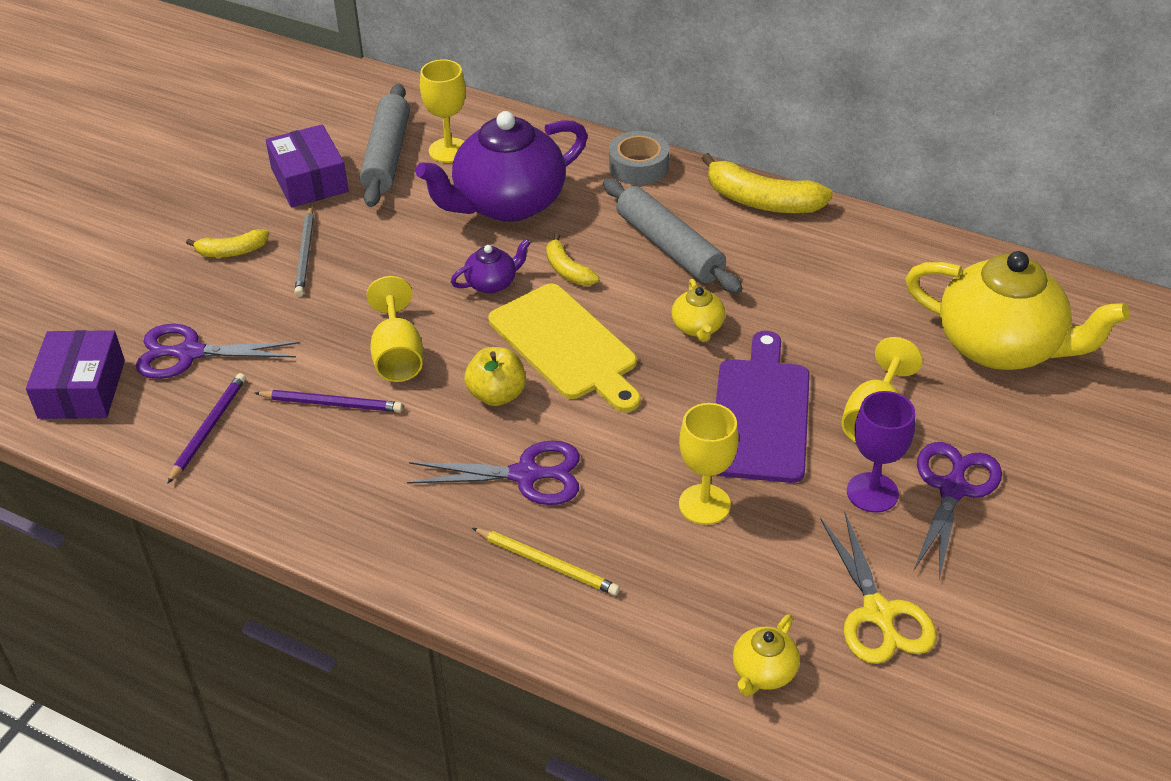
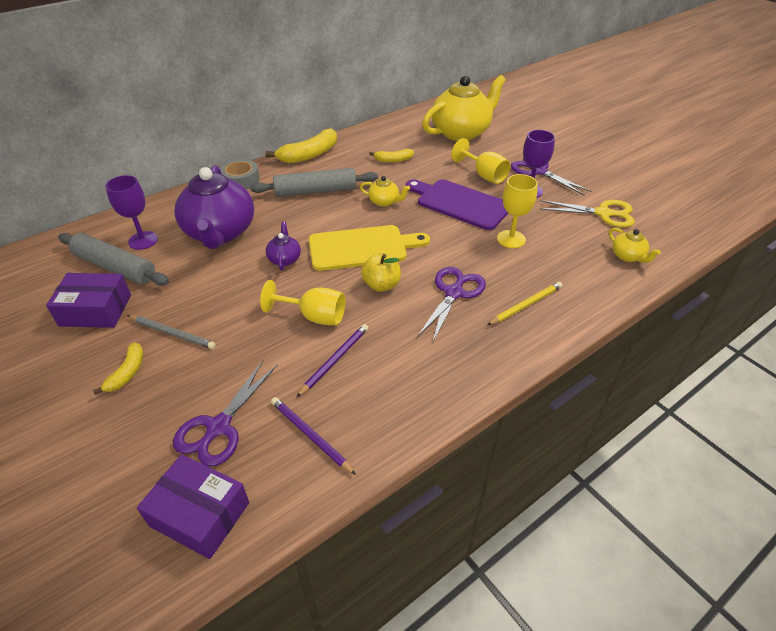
camera: 65 degrees left, 0 degrees up
(448, 150) = (143, 240): yellow goblet -> purple goblet
(567, 270) = (301, 229): yellow banana -> yellow banana (393, 160)

